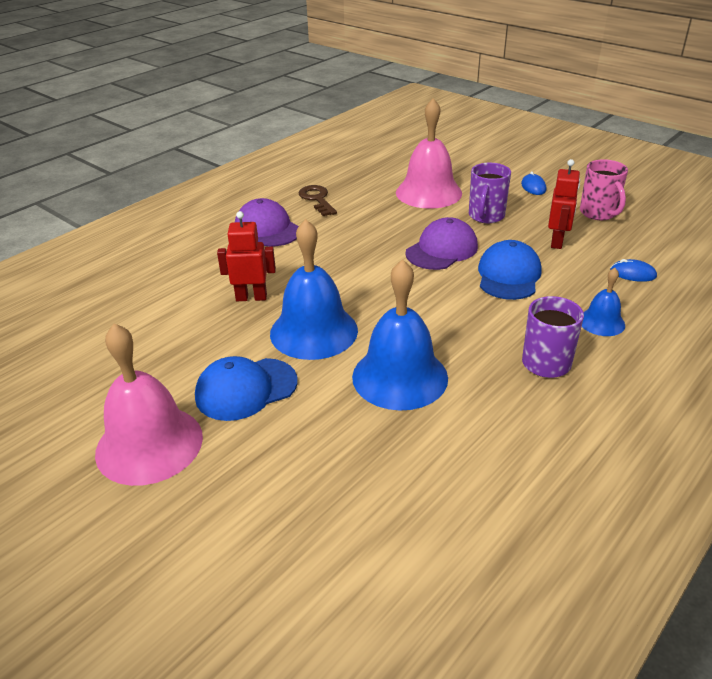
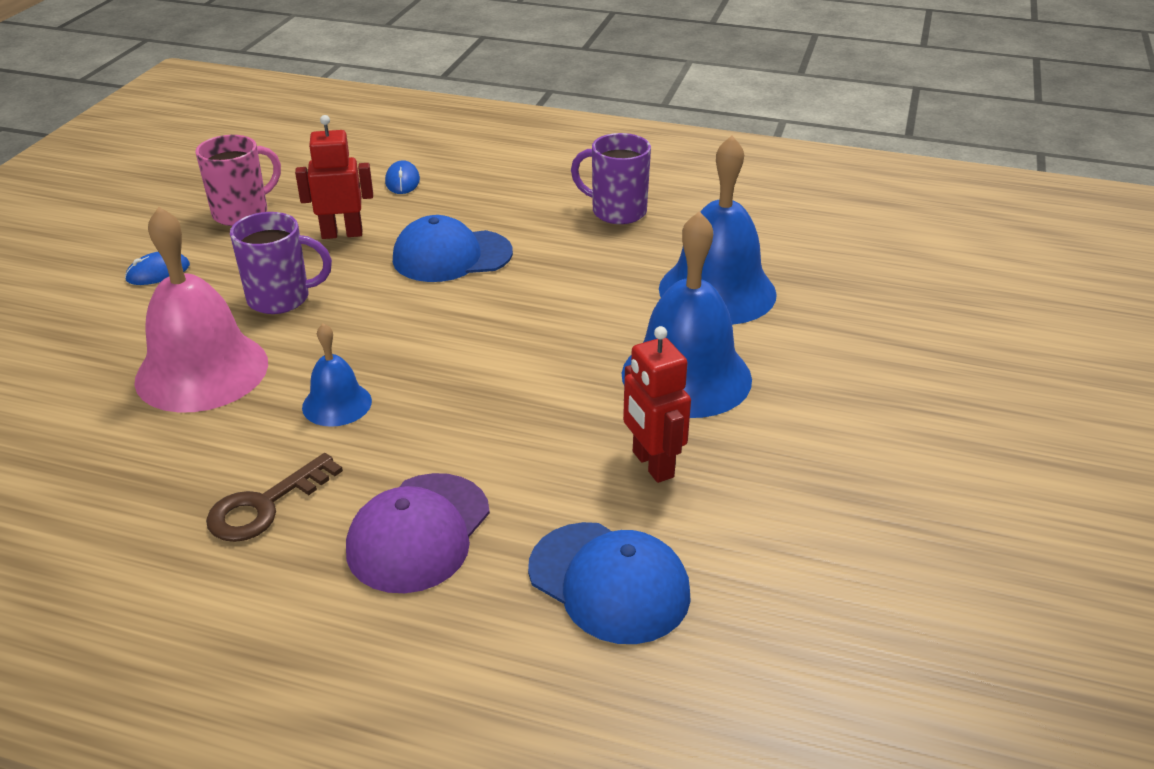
camera: 115 degrees left, 0 degrees up
(149, 444) = (993, 432): pink bell -> none
(246, 389) = (840, 393): blue cap -> blue cap (609, 582)
(442, 250) = (407, 318): purple cap -> none
(601, 322) = (519, 190): blue bell -> blue bell (337, 404)

